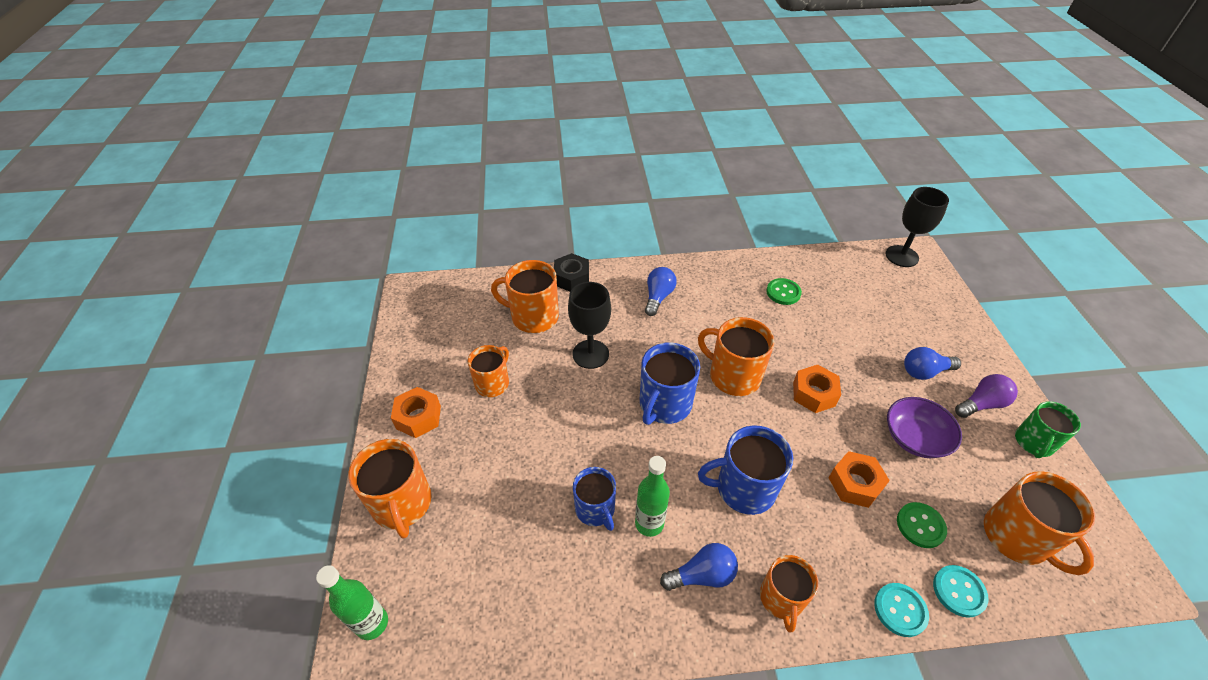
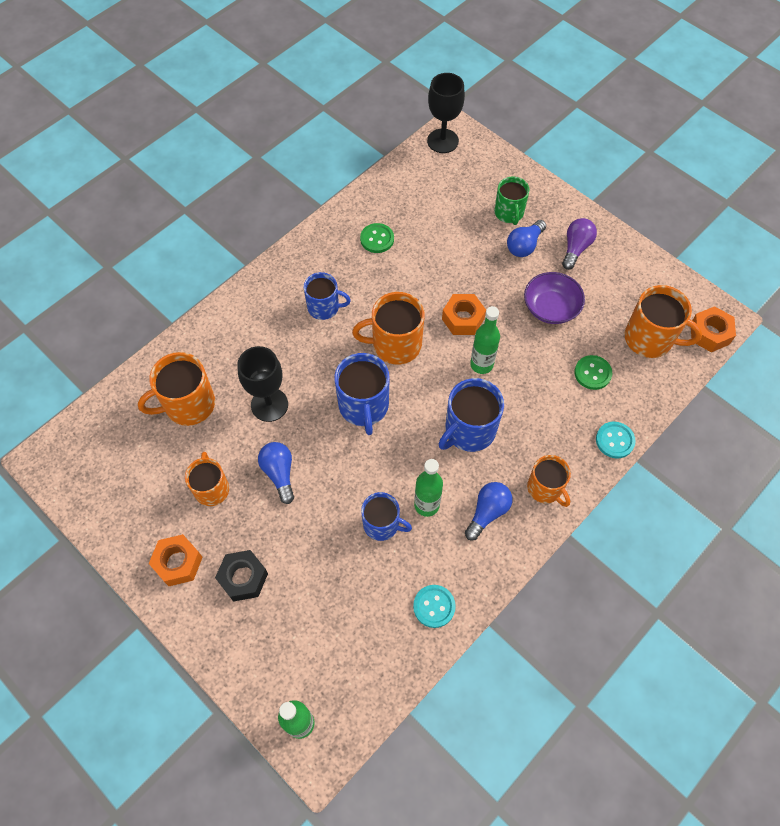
camera: 40 degrees left, 15 degrees up
(402, 504) = (236, 634): orange mug -> none
(572, 278) = (187, 343): black nut -> black nut (243, 578)
(658, 297) = (279, 312): blue light bulb -> blue light bulb (279, 473)
(696, 314) = (324, 307): none -> blue mug
(802, 441) = (481, 364): none -> green bottle
(855, 484) = (536, 372): orange nut -> orange nut (709, 333)
(959, 591) = (638, 402): turquoise button -> turquoise button (434, 606)
(1033, 442) = (623, 258): green mug -> green mug (509, 213)

